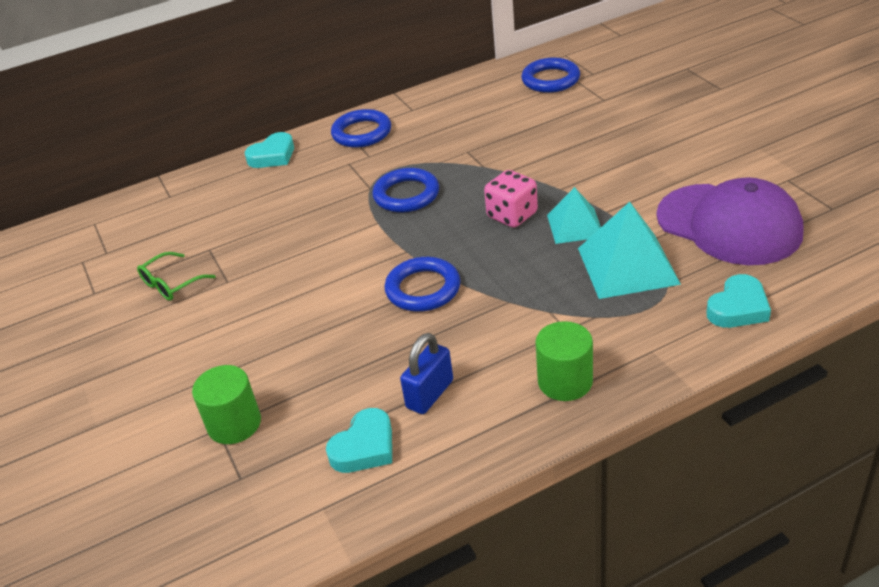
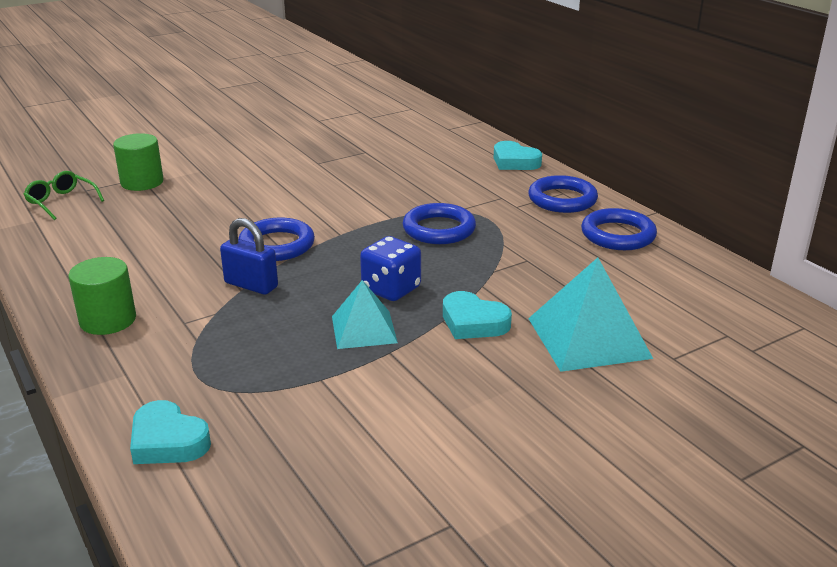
camera: 80 degrees right, 10 degrees down
(171, 284) = (320, 143): green glasses -> green glasses (61, 201)
(364, 447) = (85, 231): turquoise heart -> turquoise heart (473, 322)
(430, 394) = (130, 254): blue padlock -> blue padlock (251, 285)
(512, 215) = (391, 289): pink dice -> blue dice
(550, 80) = (720, 314): blue ring -> blue ring (618, 235)
(627, 265) = (277, 363): turquoise pyramid -> turquoise pyramid (588, 337)
(729, 224) = (342, 450): purple cap -> none

